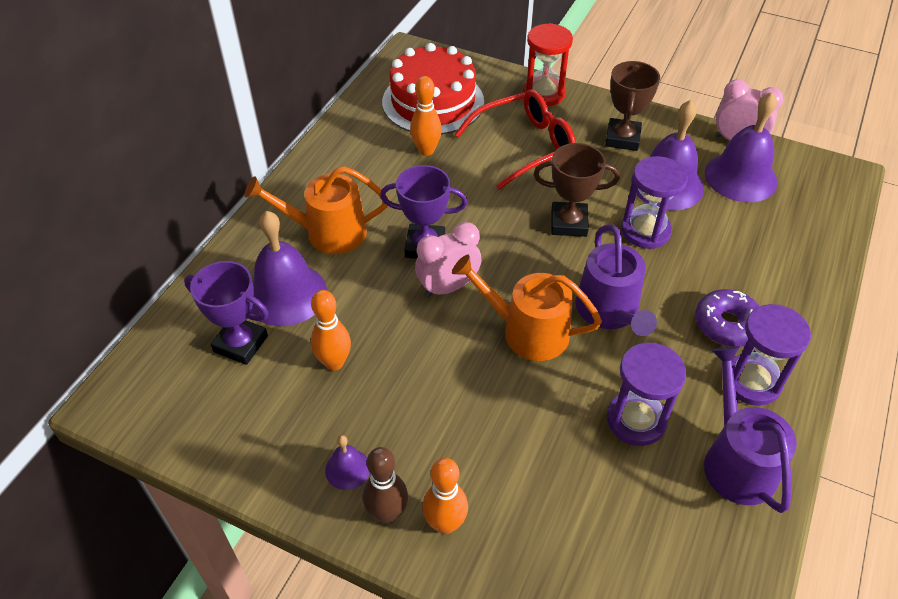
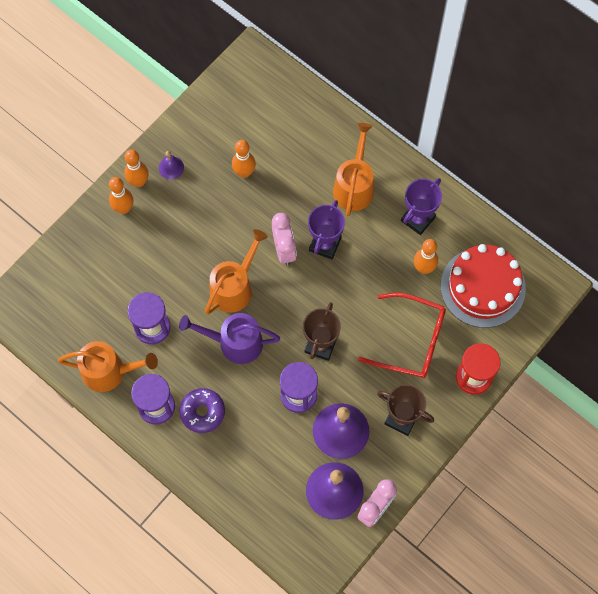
camera: 105 degrees right, 20 degrees up
(240, 344) = (274, 124): purple trophy -> purple trophy (418, 219)
(286, 294) = (306, 153): purple bell -> none
(387, 514) = (139, 182): brown bowling pin -> orange bowling pin
(524, 146) = (411, 341): red glasses -> red glasses turned 60 degrees counterclockwise
(736, 461) = (109, 371): purple watering can -> orange watering can

